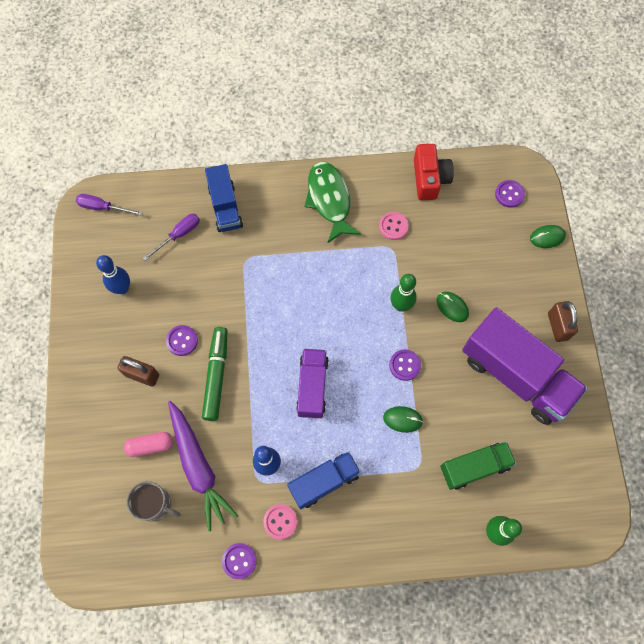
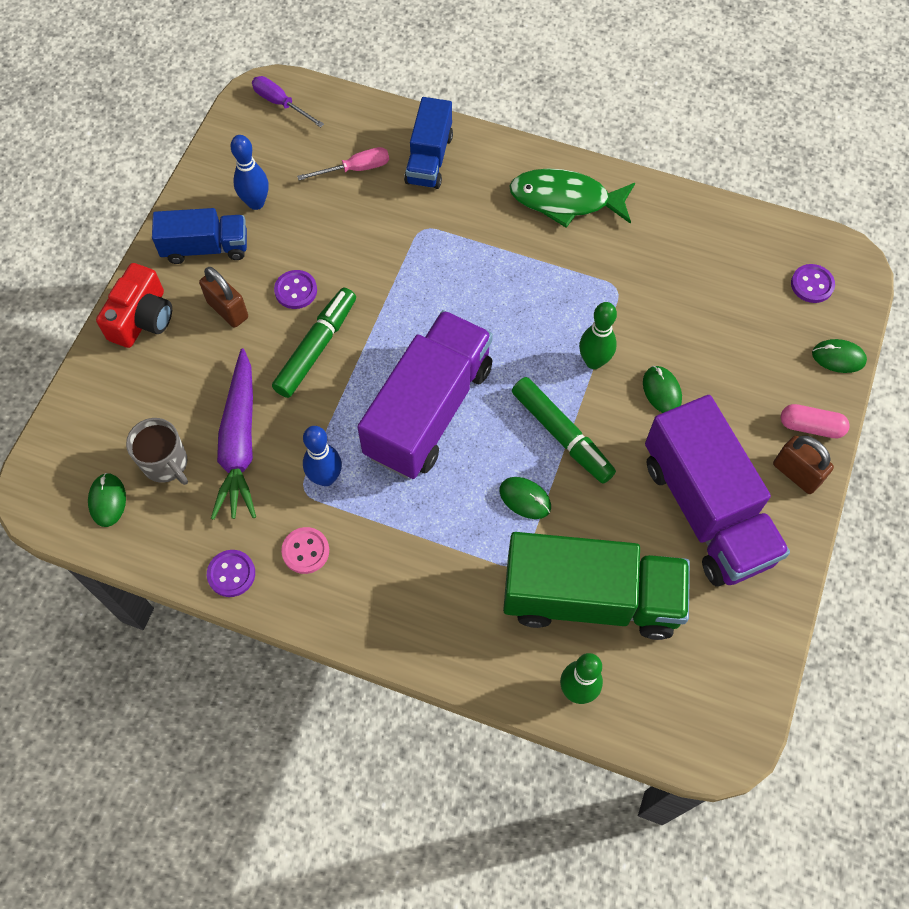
camera: 25 degrees right, 5 degrees down
(128, 550) = (107, 500): none -> green mouse
(150, 445) = (195, 394): pink capsule -> pink capsule (811, 426)
(179, 235) = (355, 169): purple screwdriver -> pink screwdriver
(312, 387) = (429, 410): purple truck -> purple truck, size x1.74
(324, 482) = (385, 529): blue truck -> blue truck (206, 248)
(329, 200) = (565, 200): green fish -> green fish turned 90 degrees counterclockwise
(393, 226) = (633, 263): pink button -> none
(404, 365) = (561, 435): purple button -> green marker
(429, 179) = (711, 225): red camera -> red camera (142, 318)
(474, 467) = (590, 598): green truck -> green truck, size x1.74
(557, 326) = (796, 473): brown padlock -> brown padlock turned 60 degrees counterclockwise

